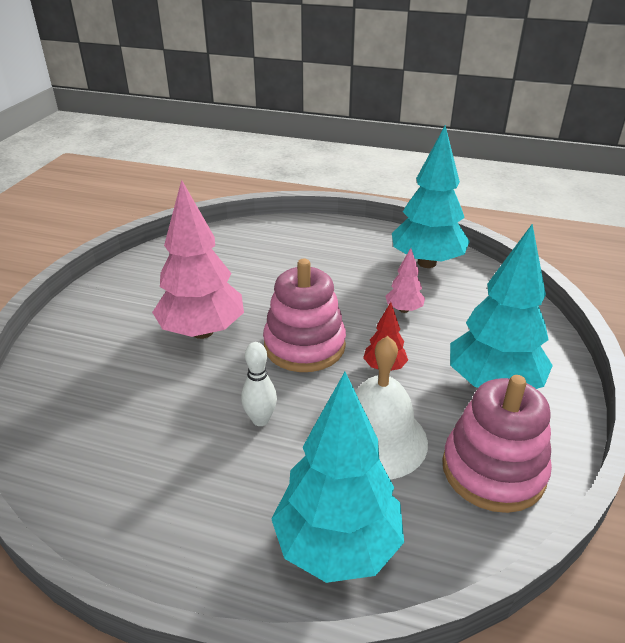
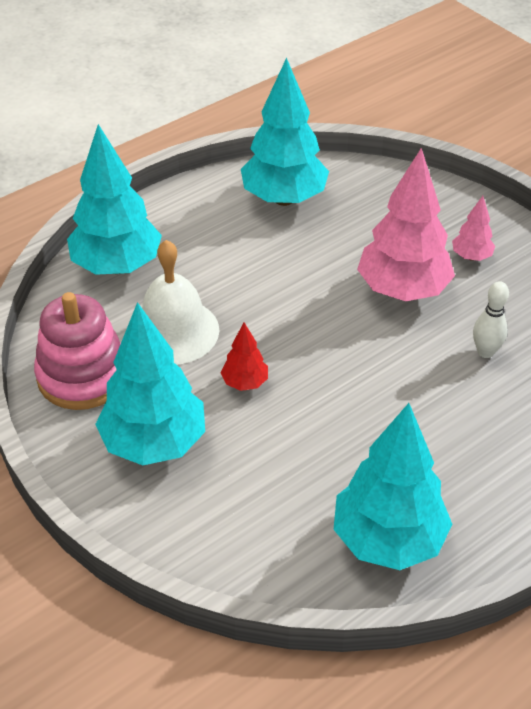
camera: 125 degrees right, 10 degrees up
(114, 462) = (284, 198): none -> turquoise tree
(260, 420) = (256, 279): white bowling pin -> white bowling pin (485, 352)
(304, 345) = (323, 346): pink stacking toy -> none
(403, 310) = (314, 452): pink tree -> pink tree (471, 256)

